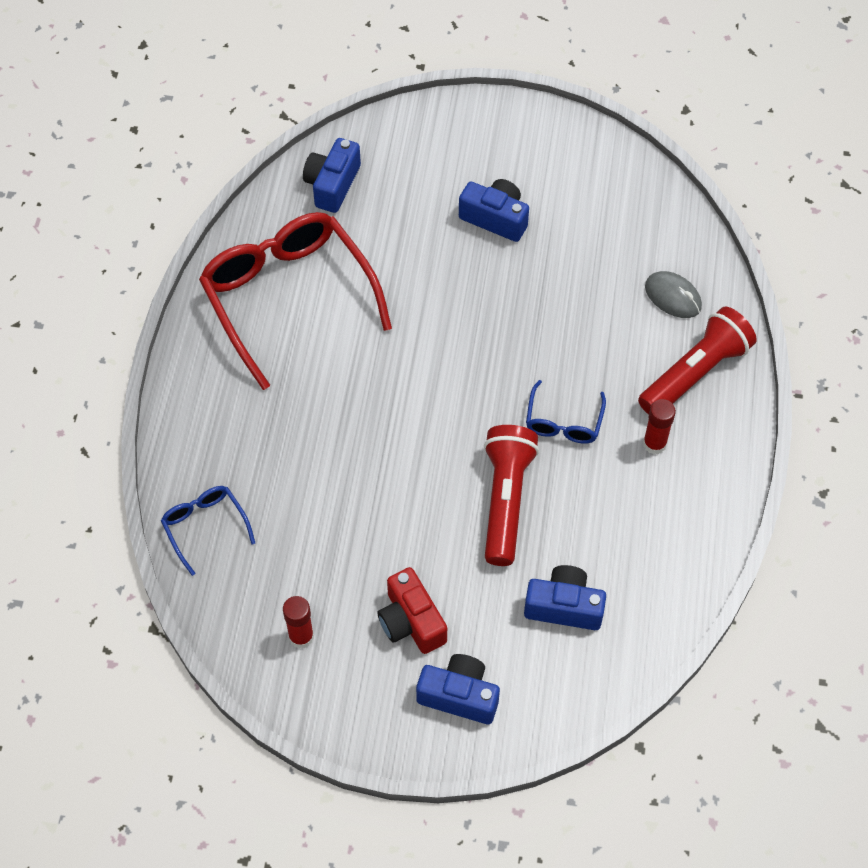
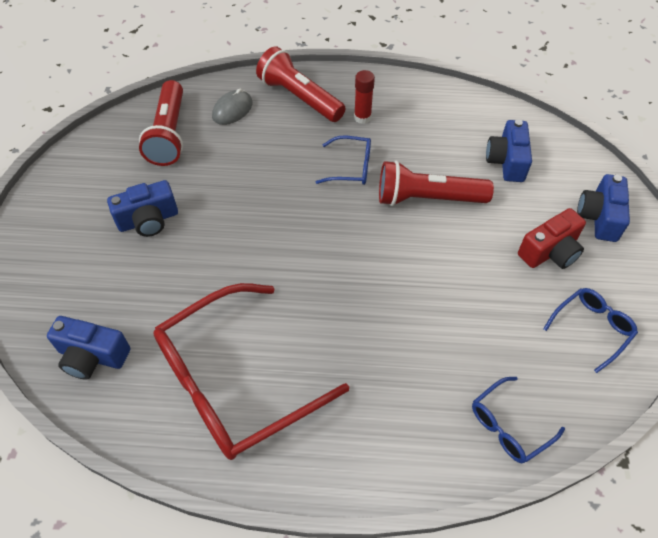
camera: 95 degrees left, 5 degrees down
(301, 636) = (591, 329): red glue stick -> blue glasses
(495, 218) = (148, 220): blue camera -> blue camera turned 135 degrees counterclockwise
(630, 231) = (169, 134): none -> red flashlight

